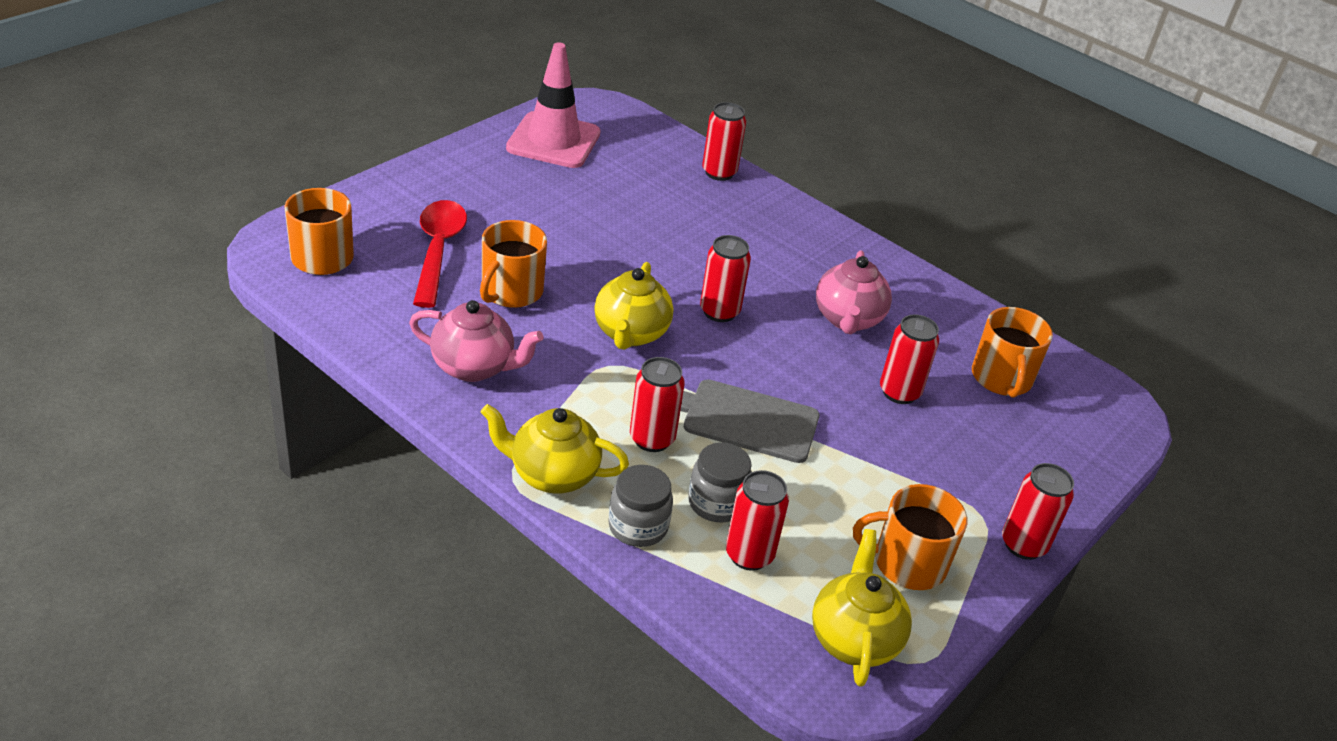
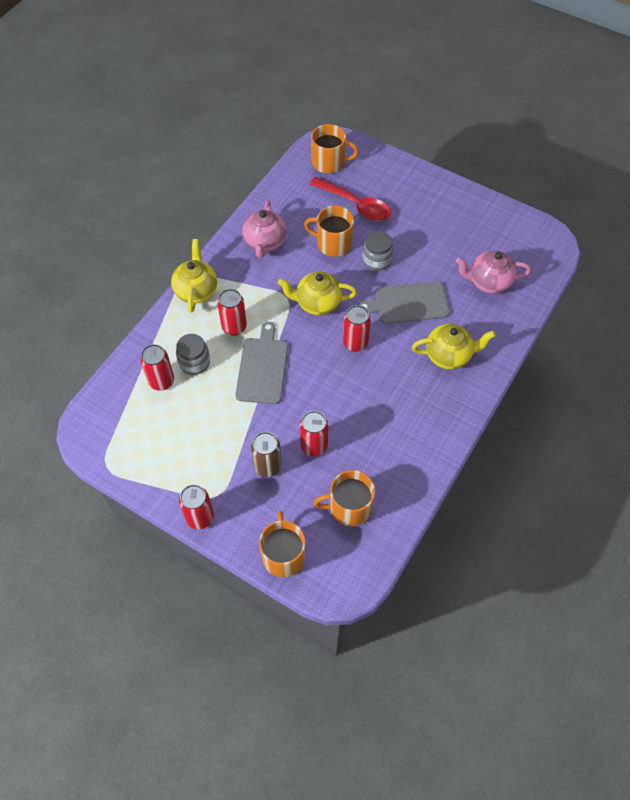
camera: 85 degrees right, 20 degrees up
(438, 250) = (355, 205): red spoon -> red spoon turned 45 degrees clockwise
(553, 141) = (495, 230): pink traffic cone -> none
(638, 526) = (170, 331): grey jar -> grey jar (377, 260)
(659, 246) = (408, 303): none -> grey cutting board
(719, 172) = (508, 323): red can -> none
(847, 319) = (376, 412): pink teapot -> pink teapot (488, 282)
(854, 639) = (115, 433): yellow teapot -> yellow teapot (449, 355)
(907, 563) = (172, 456): orange mug -> orange mug (283, 555)
(932, 448) = (267, 466): none -> brown can

